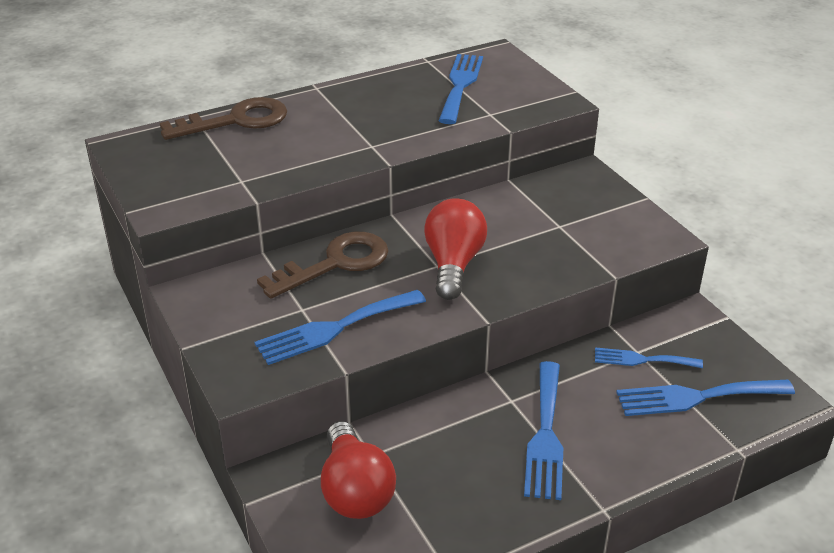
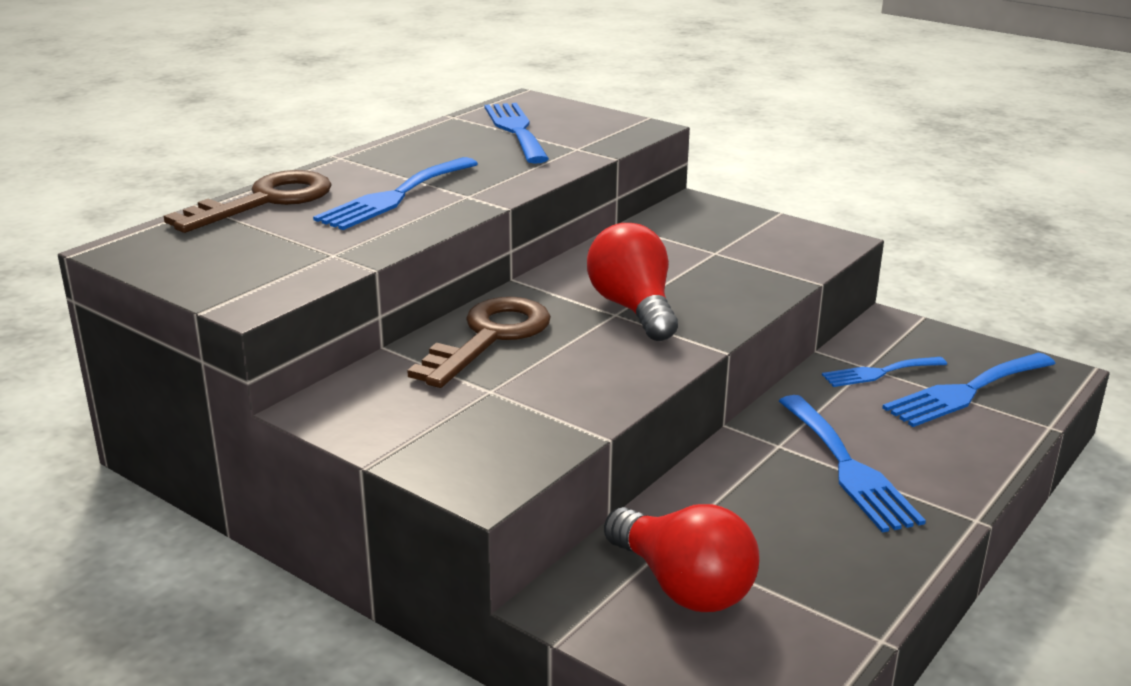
camera: 25 degrees left, 10 degrees down
(334, 328) = (552, 399): blue fork -> blue fork (394, 196)

